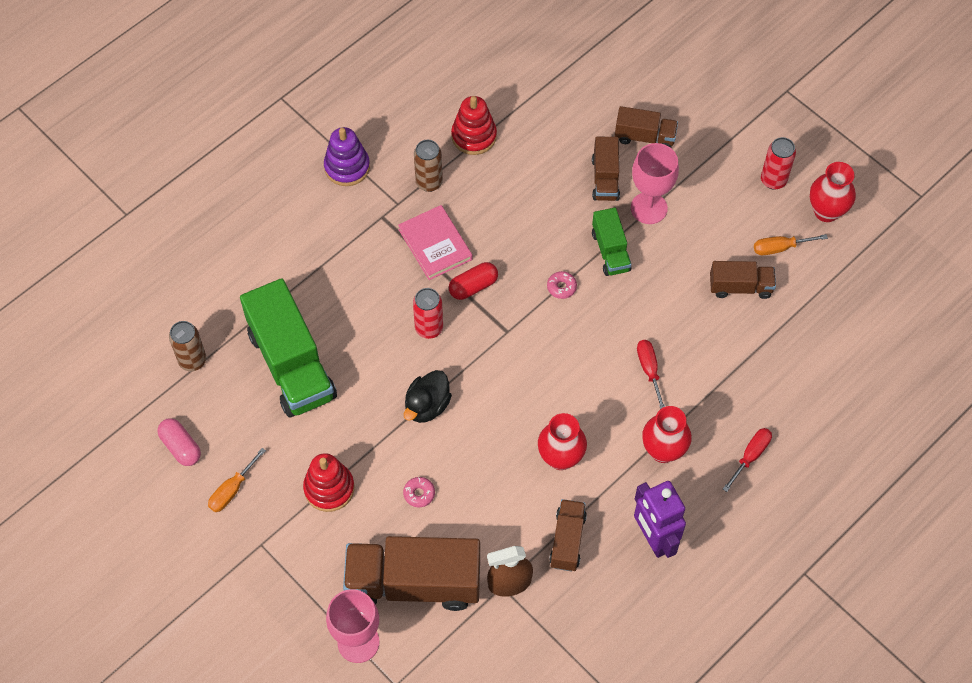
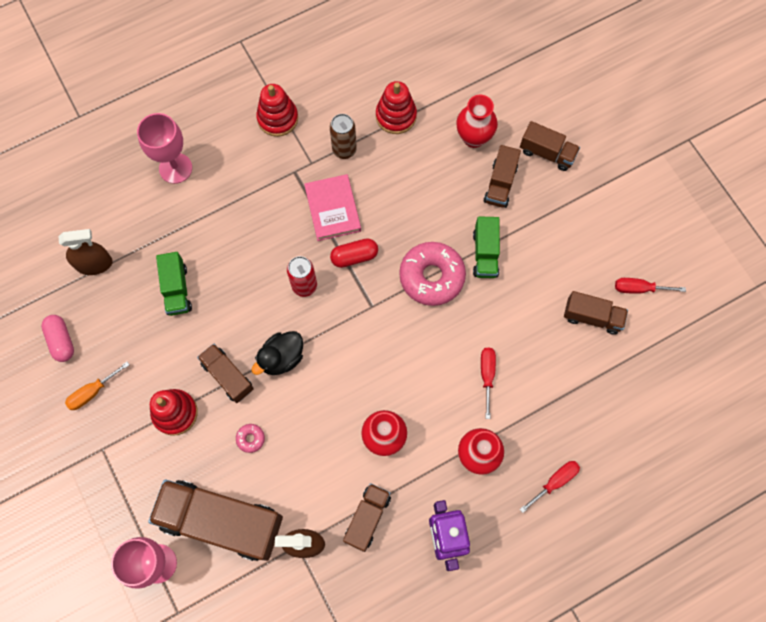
camera: 15 degrees right, 10 degrees up
(192, 360) = (94, 264): brown can -> brown spray bottle
(291, 365) = (177, 289): green truck -> green truck, size x0.52
(347, 167) = (277, 118): purple stacking toy -> red stacking toy
(374, 438) = (227, 376): none -> brown truck
(561, 287) = (432, 277): pink donut -> pink donut, size x2.41
(649, 208) = (531, 221): pink goblet -> pink goblet (175, 168)
(773, 180) = (651, 222): red can -> none
(780, 248) = (639, 288): orange screwdriver -> red screwdriver
(826, 211) = (692, 264): red vase -> red vase (473, 137)

